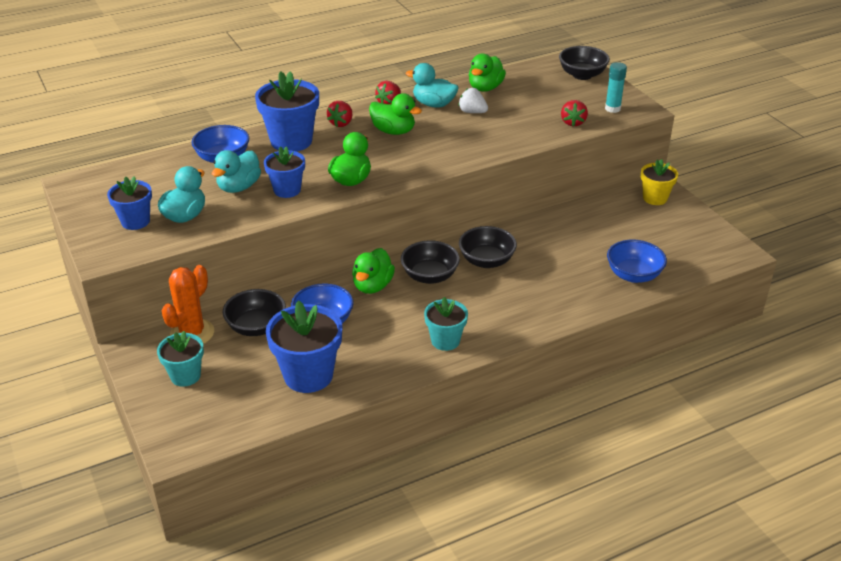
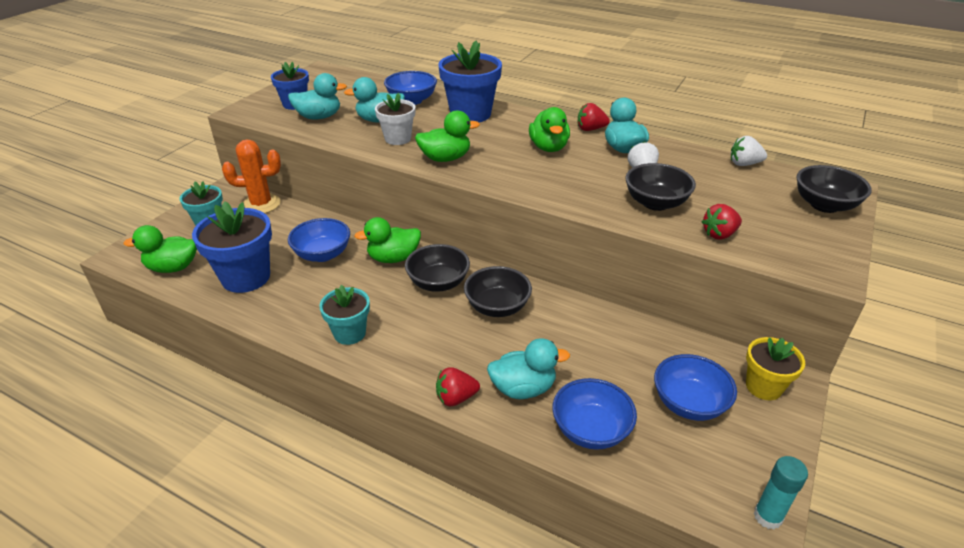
camera: 55 degrees right, 0 degrees up
(256, 327) = (290, 227): black bowl -> black bowl (655, 203)
(287, 190) = (398, 138): blue flower pot -> white flower pot
(341, 123) = (526, 122): red strawberry -> red strawberry (456, 398)
(485, 88) = (696, 162): green duck -> green duck (173, 268)
(508, 74) = (744, 164): none -> white strawberry
(576, 285) = (523, 388): none -> turquoise duck
(612, 109) = (793, 250): turquoise glue stick -> turquoise glue stick (767, 517)
(644, 230) = (688, 403): none -> blue bowl

